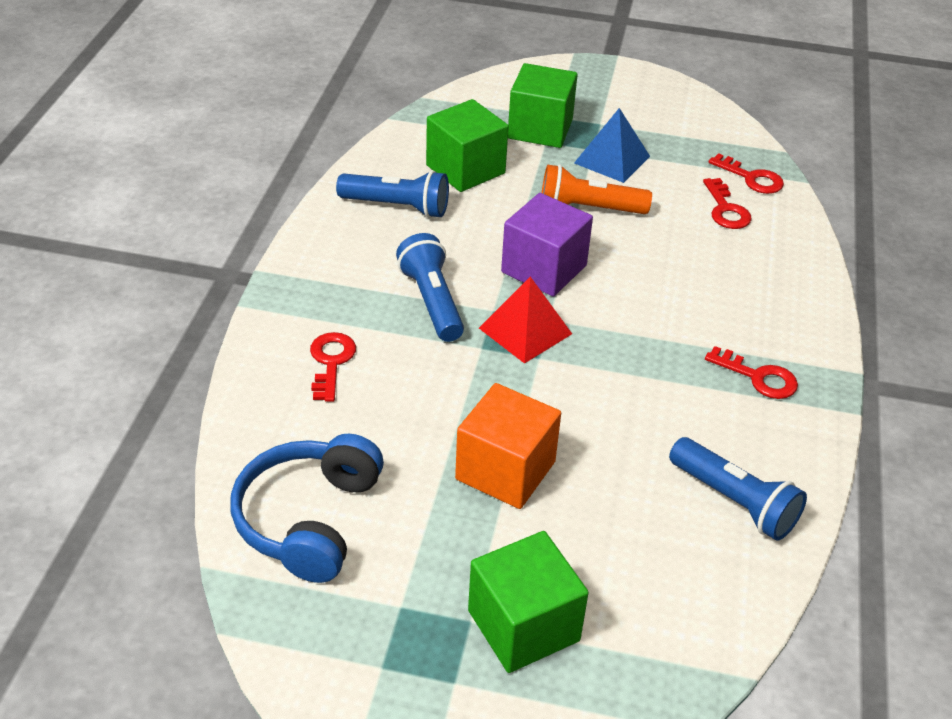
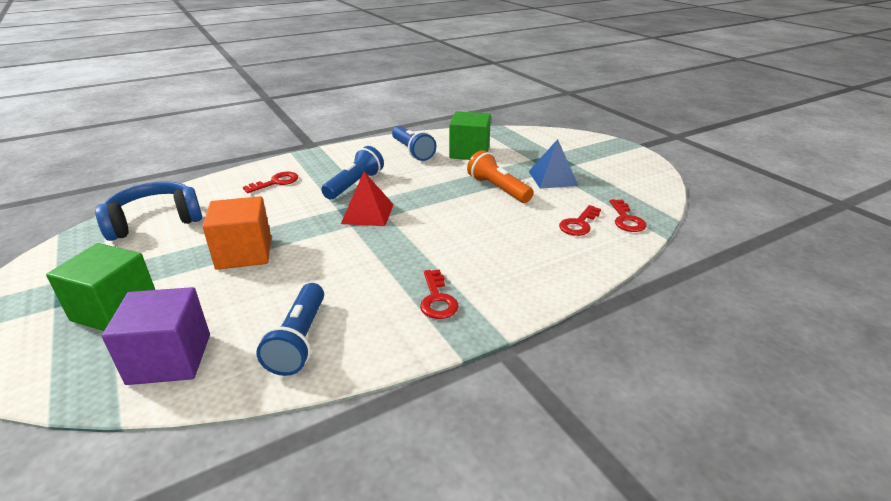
camera: 50 degrees right, 10 degrees down
(540, 129) = (537, 154): green cube -> none
(544, 269) = (426, 198): purple cube -> purple cube (170, 359)

